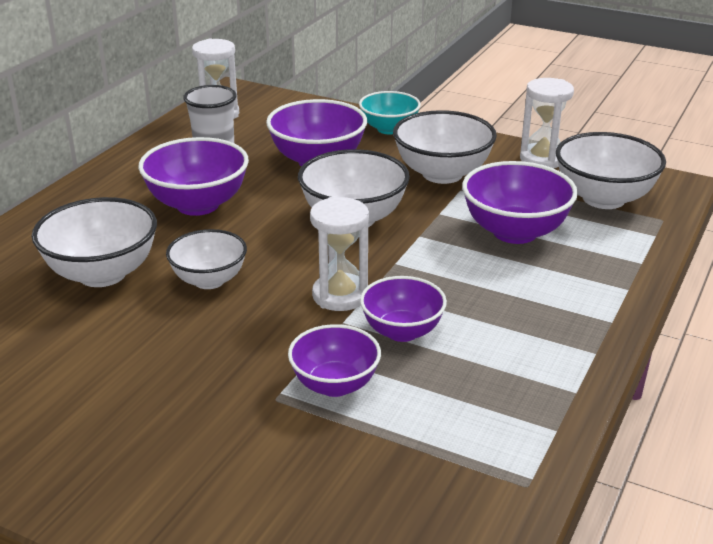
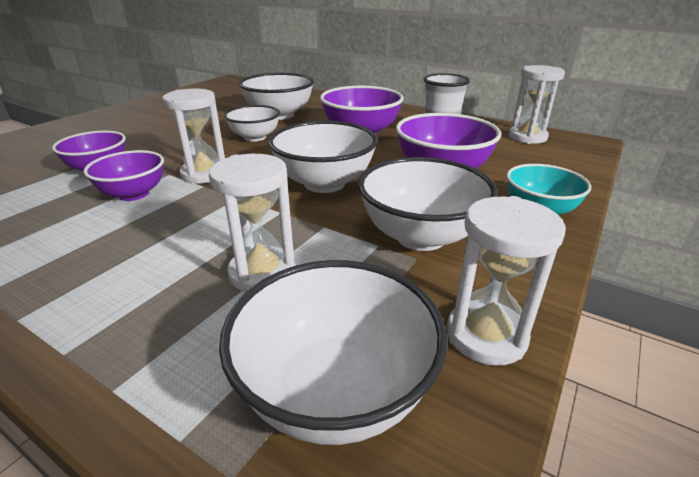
camera: 95 degrees right, 0 degrees up
(515, 232) = (262, 273): purple bowl -> white hourglass

